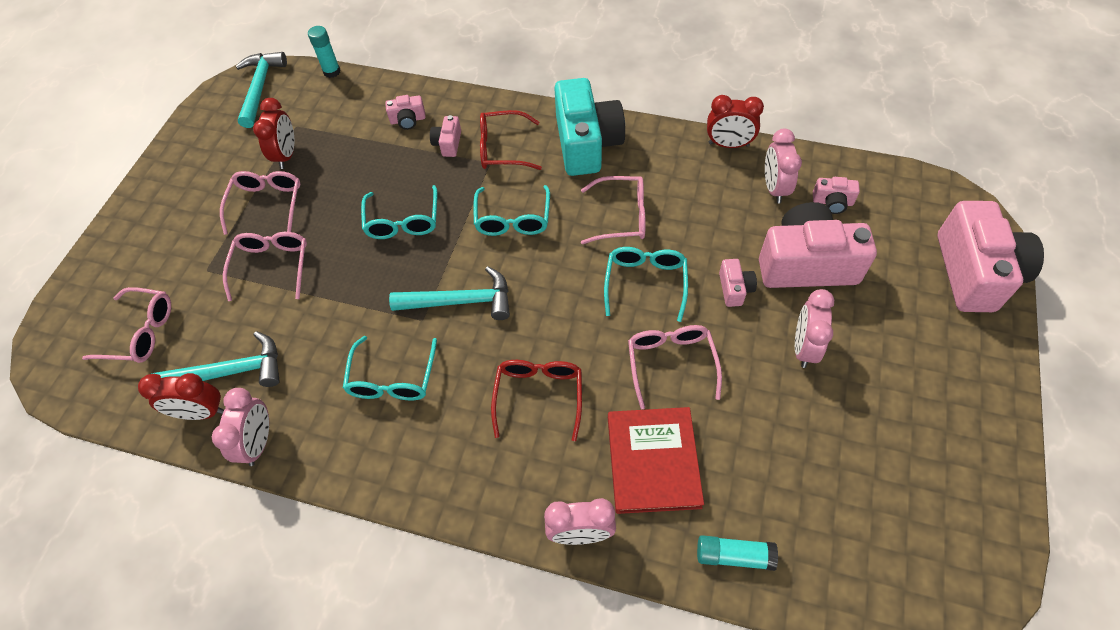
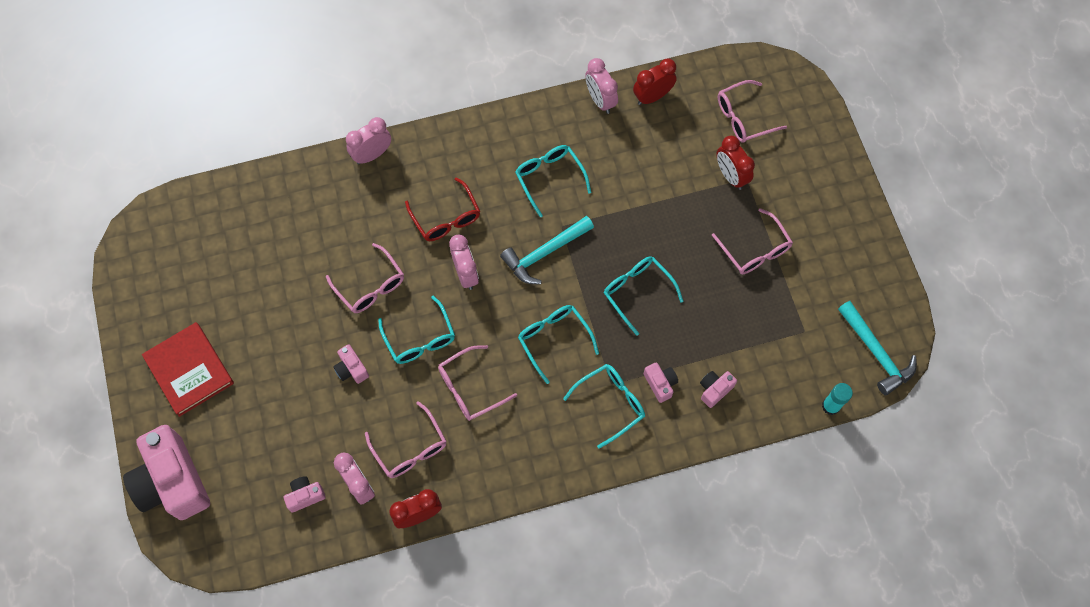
camera: 145 degrees right, 10 degrees up
(230, 372) = (659, 127): turquoise hammer -> none
(272, 266) = (701, 206): pink glasses -> pink glasses (410, 448)
(286, 155) = (783, 299): red clock -> red clock (731, 176)
(502, 149) = (610, 403): red glasses -> turquoise glasses
(586, 143) = (542, 448): turquoise camera -> none
(653, 461) = (350, 216): red book -> red book (189, 370)
(734, 555) = (277, 189): turquoise glue stick -> none
(804, 347) = (283, 346): pink clock -> pink clock (465, 274)
(806, 264) = (306, 420): pink camera -> none

